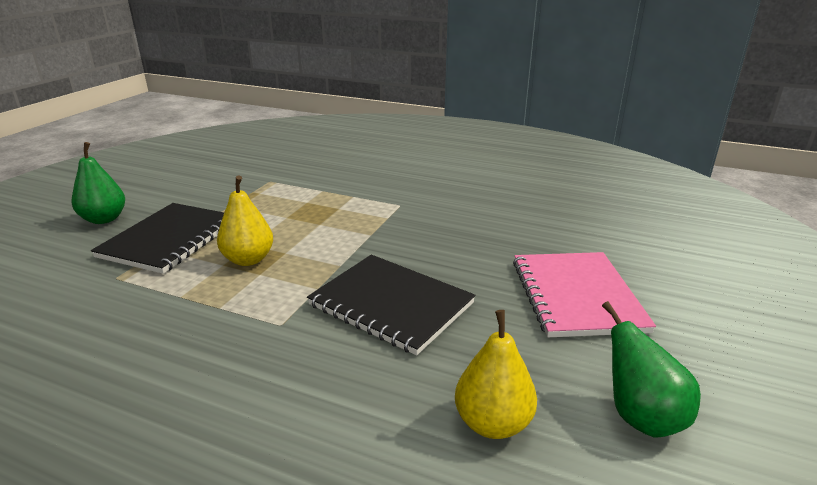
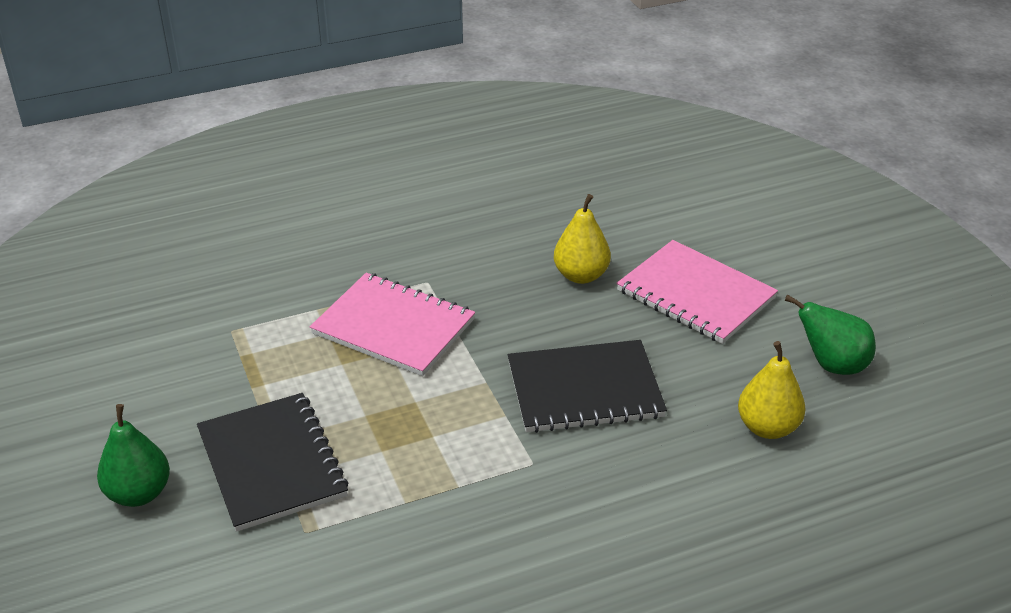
camera: 45 degrees left, 10 degrees up
(248, 259) = (396, 430): yellow pear -> yellow pear (581, 275)
(343, 215) = (393, 327): none -> pink notebook

